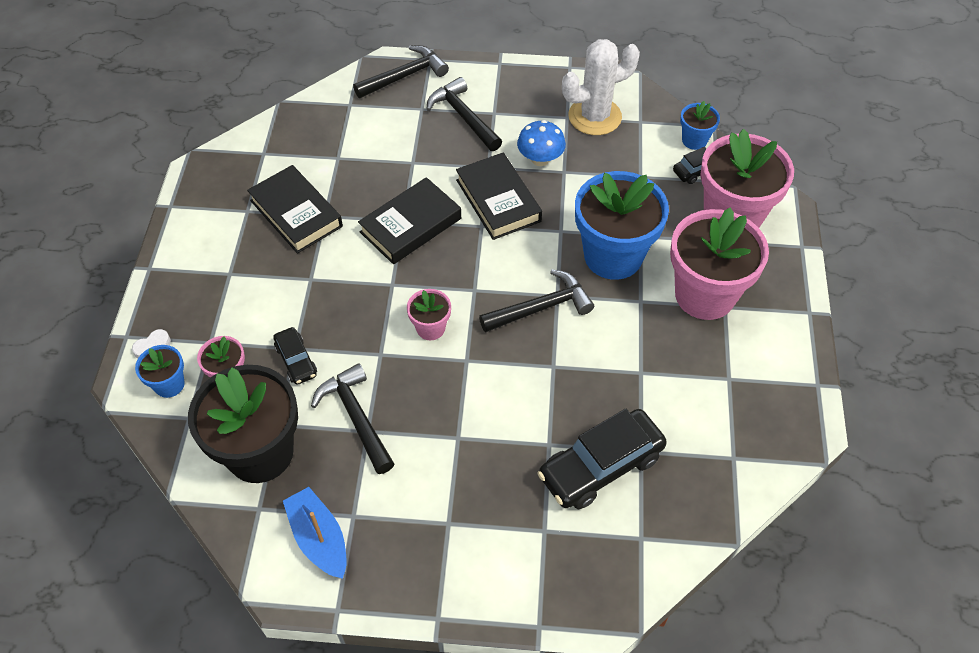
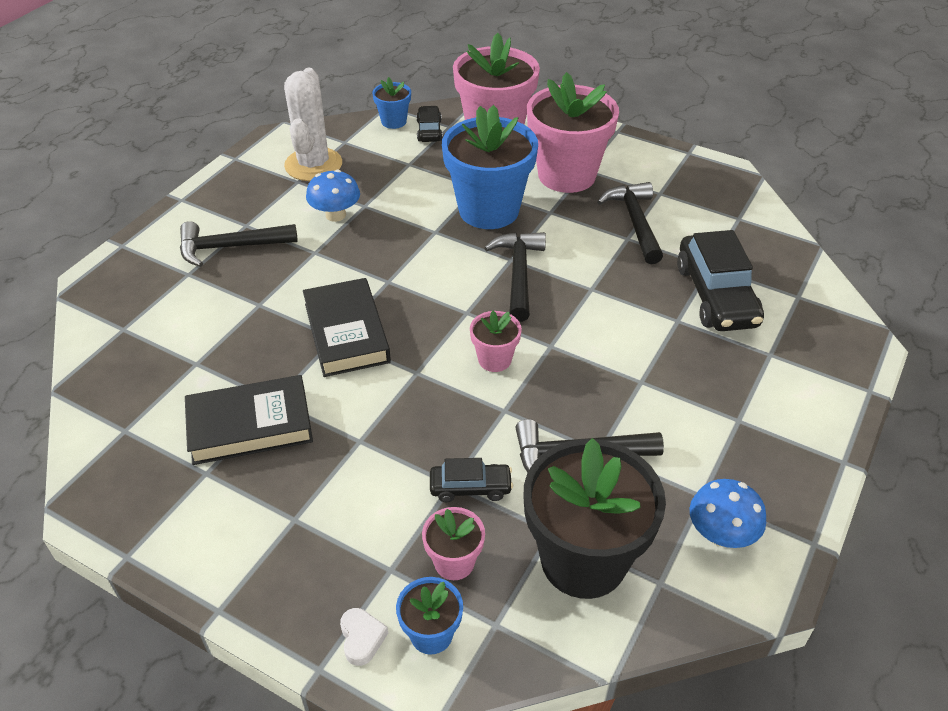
camera: 65 degrees left, 10 degrees down
(319, 538) = (720, 534): blue boat -> blue mushroom
(404, 76) = (126, 272): black hammer -> black hammer (635, 222)
(498, 200) = (365, 259): black book -> none

